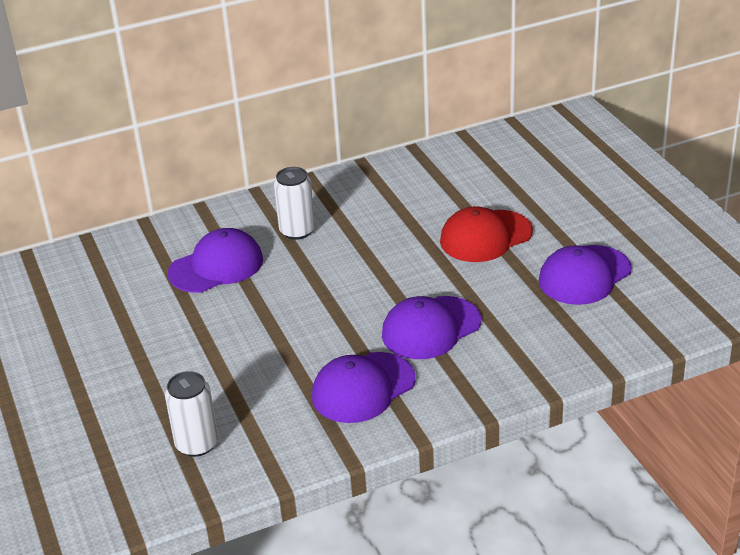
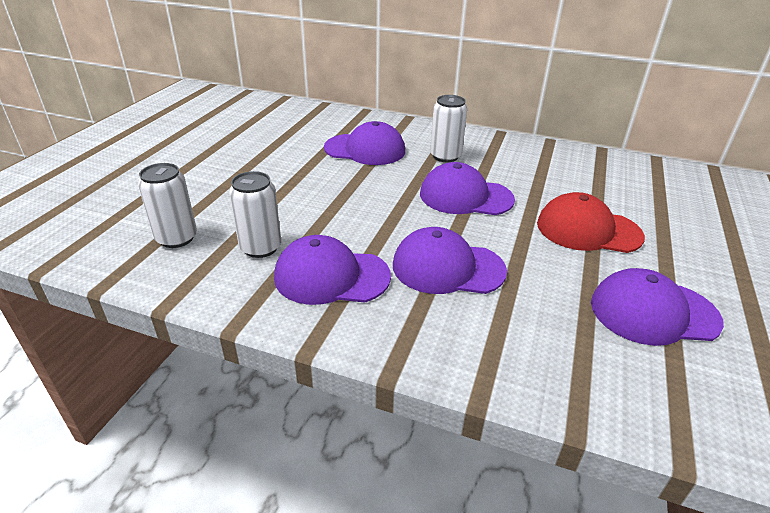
camera: 40 degrees right, 0 degrees up
(277, 404) = (260, 247): none -> white can
(366, 261) = (465, 196): none -> purple cap

